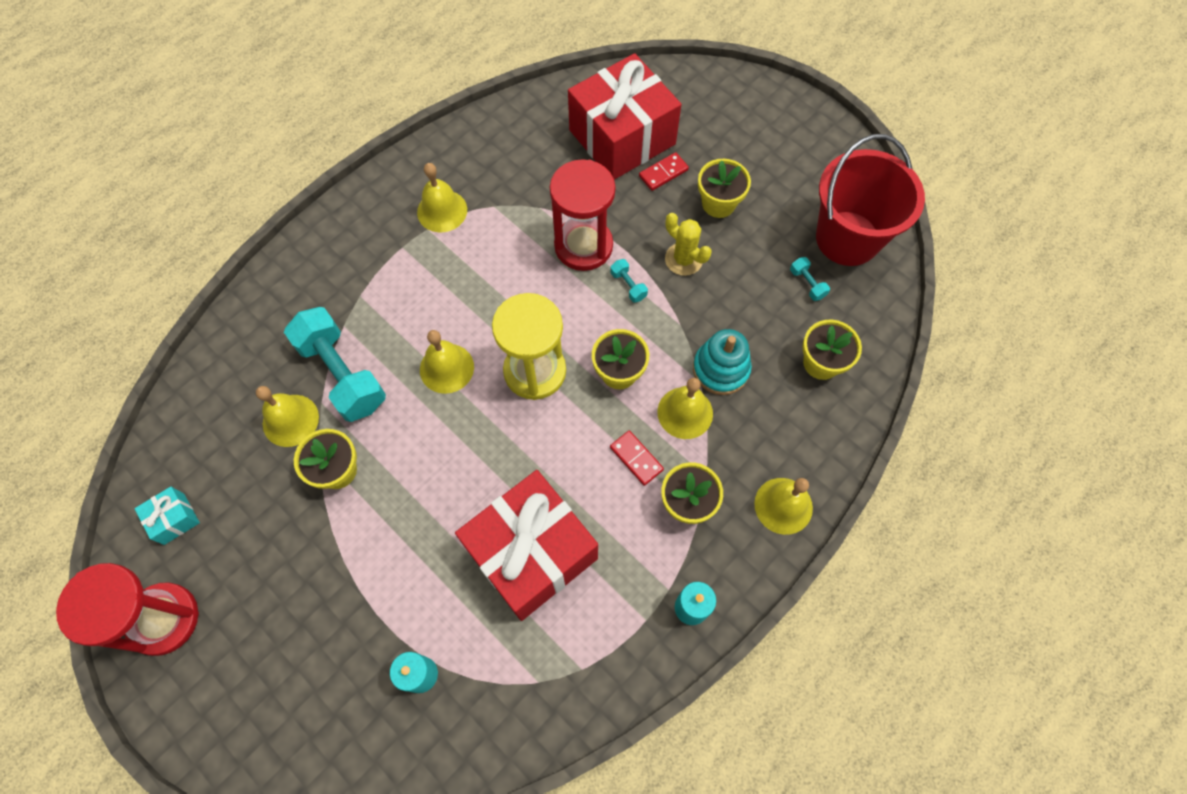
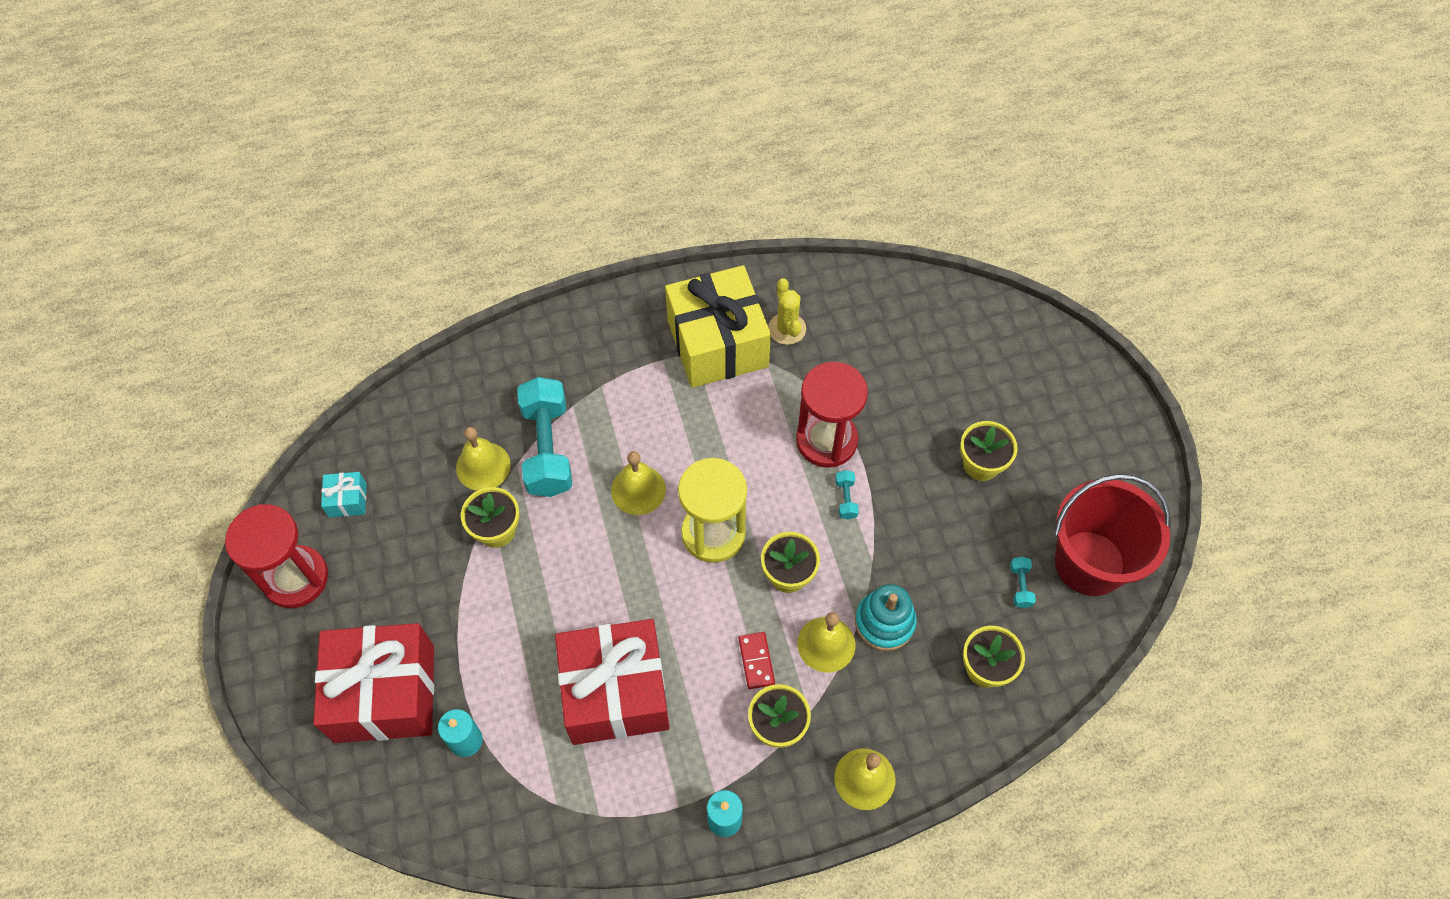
camera: 30 degrees right, 5 degrees down
(442, 211) = (717, 343): yellow bell -> yellow gift
(622, 137) = (926, 353): red gift -> red gift (385, 693)
(663, 173) = (945, 408): red domino -> none
(683, 259) = (913, 501): yellow cactus -> yellow cactus (787, 329)

